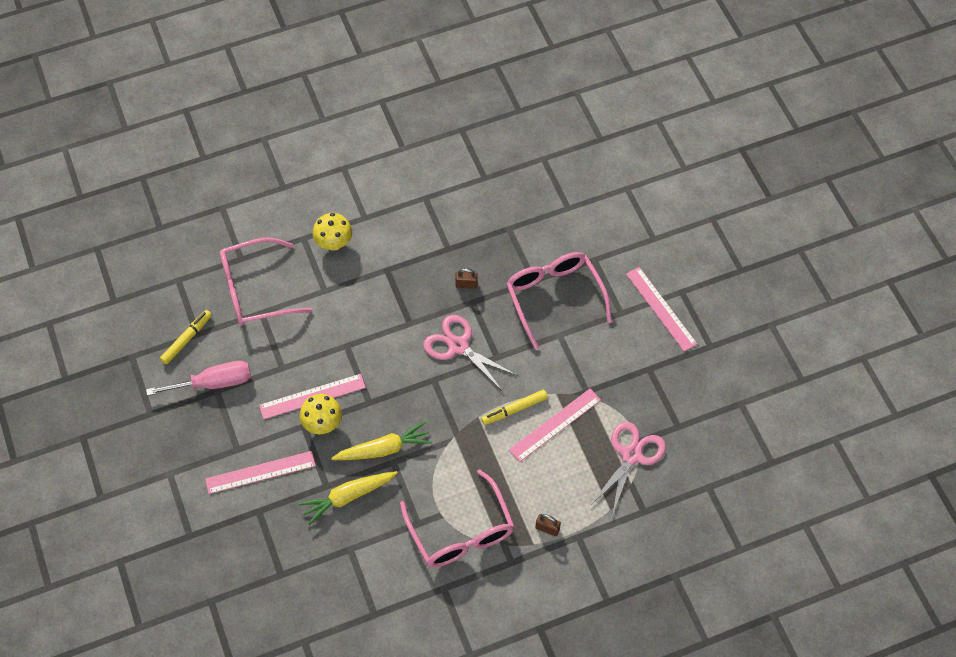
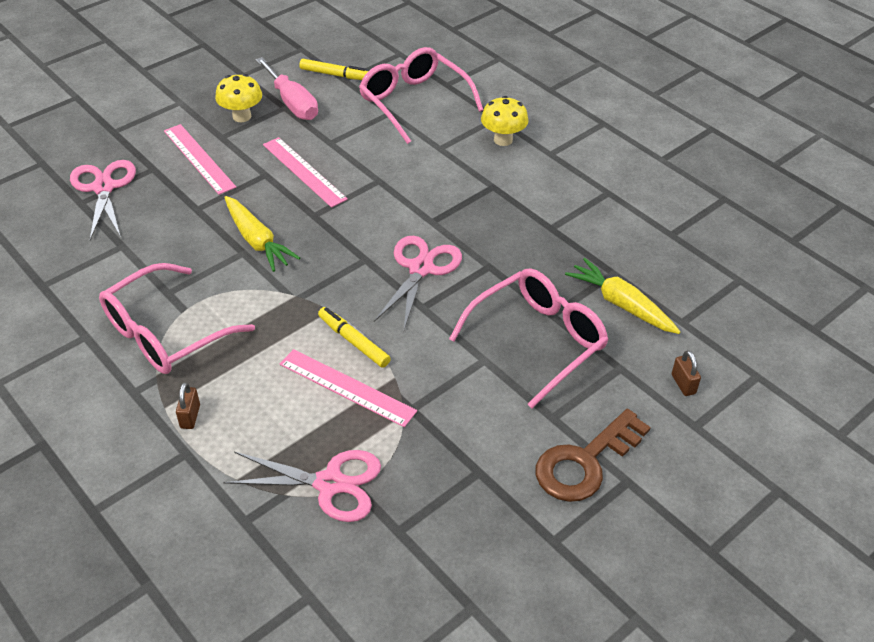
camera: 70 degrees right, 15 degrees down
(268, 553) = (104, 187): none -> pink scissors
(322, 424) = (272, 187): yellow mushroom -> yellow mushroom (242, 116)
(348, 497) = (187, 228): yellow carrot -> yellow carrot (621, 304)
(466, 284) = (510, 255): brown padlock -> brown padlock (683, 384)
(661, 308) = (584, 462): pink ruler -> brown key

